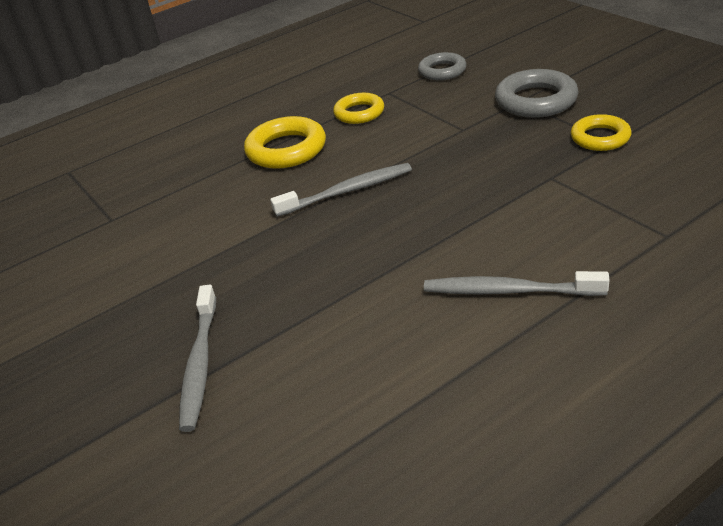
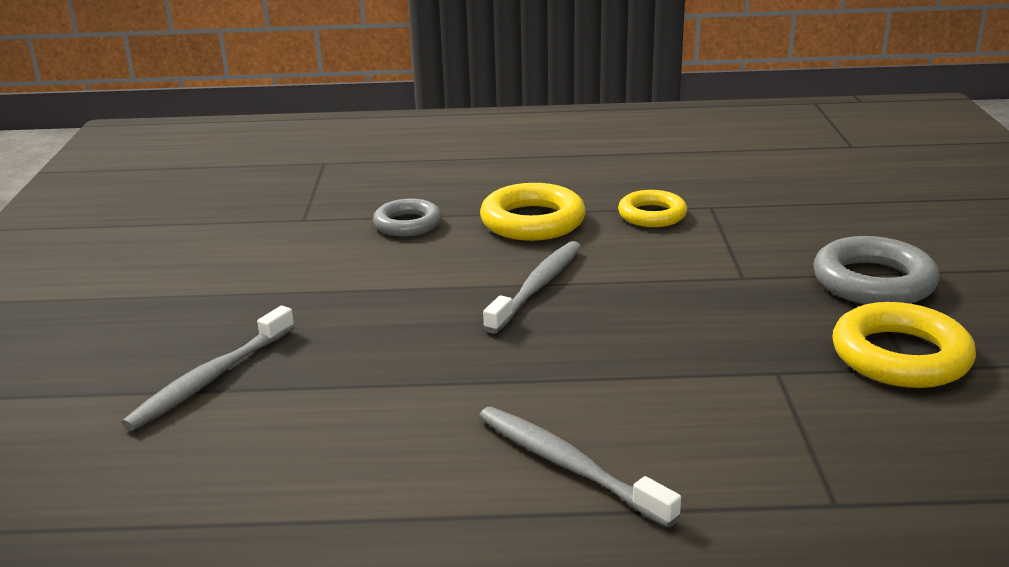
camera: 30 degrees right, 10 degrees down
(347, 191) = (537, 287): grey toothbrush -> grey toothbrush turned 75 degrees counterclockwise
(442, 71) = (802, 207): grey ring -> grey ring (407, 224)
(600, 138) = (900, 356): yellow ring -> yellow ring, size x1.53

